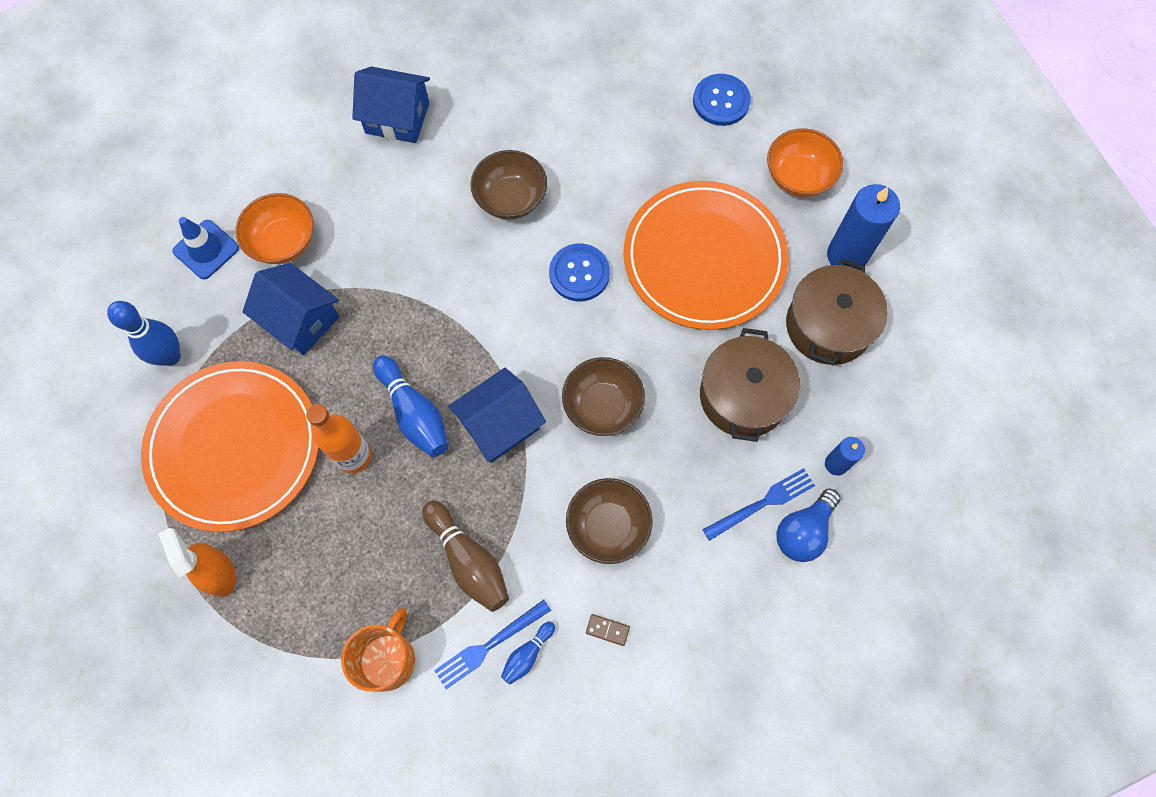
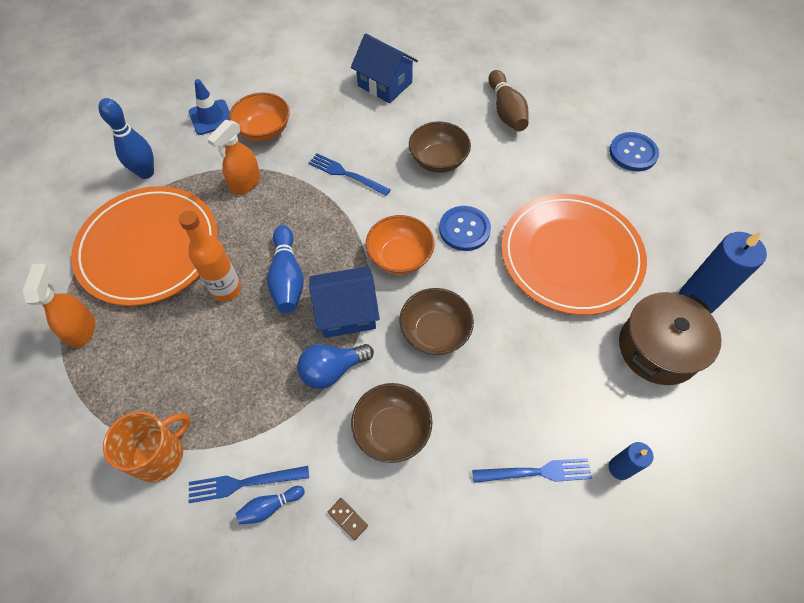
camera: 25 degrees right, 10 degrees down
(301, 320) = (245, 183): blue house -> orange spray bottle
(413, 259) = (346, 174): none -> blue fork
(468, 561) = (266, 405): brown bowling pin -> brown bowling pin (506, 111)
(743, 396) = (558, 374): brown pot -> none
(798, 177) = (676, 226): orange bowl -> orange bowl (400, 257)
(803, 531) = (564, 515): blue light bulb -> blue light bulb (332, 370)

